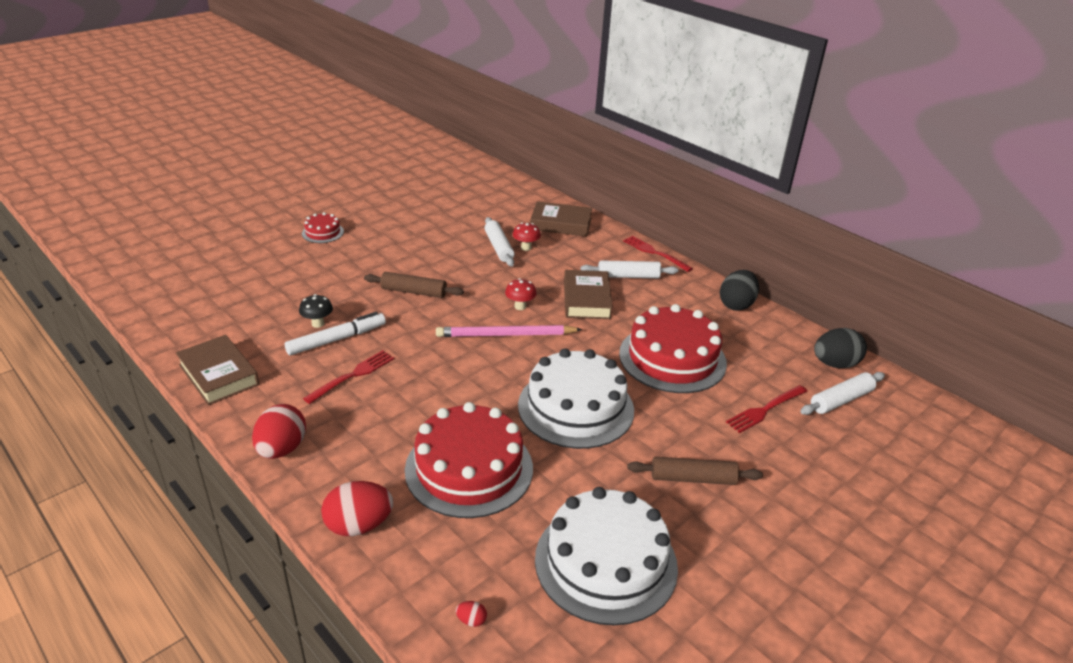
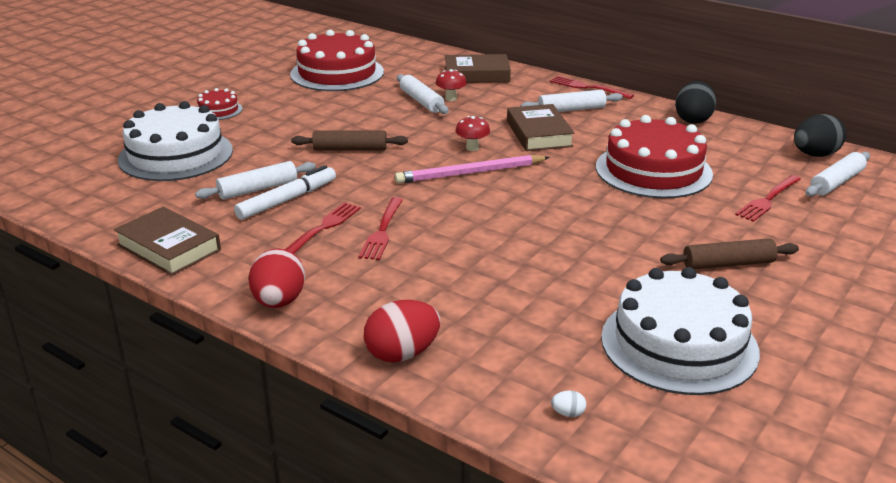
camera: 10 degrees left, 5 degrees down
(318, 324) = (258, 189): black mushroom -> white rolling pin
(401, 387) = (382, 231): none -> red fork
(469, 468) = (494, 289): red cake -> red cake (337, 73)
(471, 620) = (568, 413): red egg -> white egg
(576, 407) = (577, 223): white cake -> white cake (176, 155)

